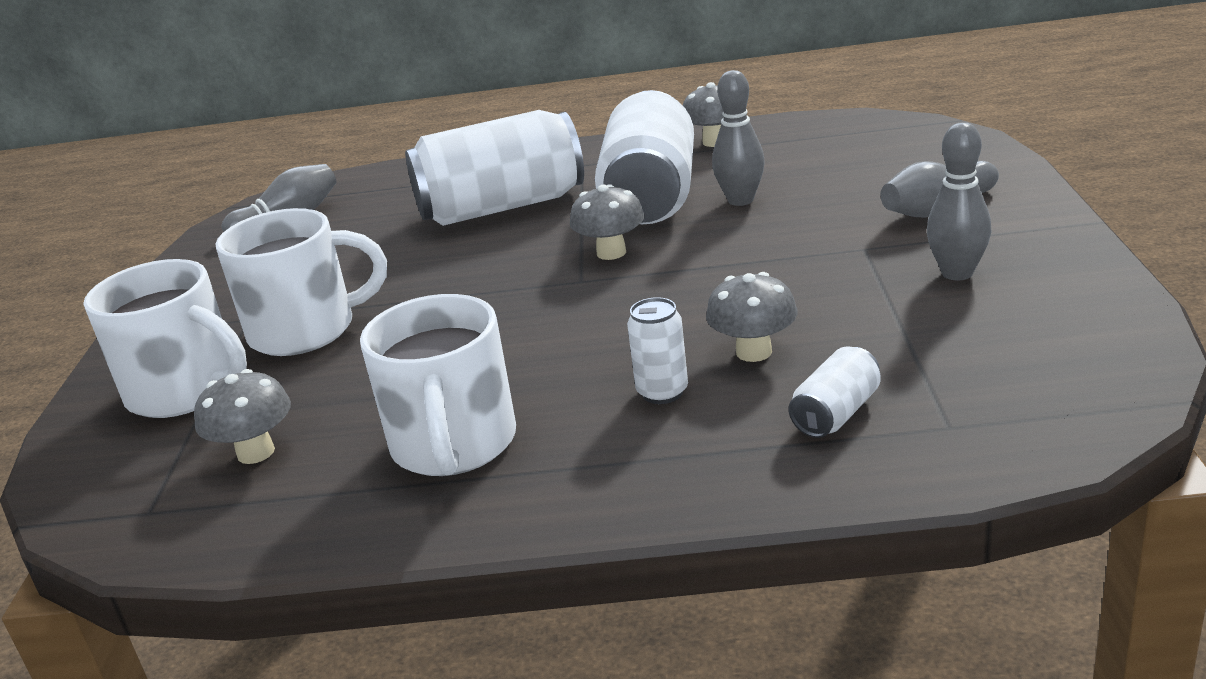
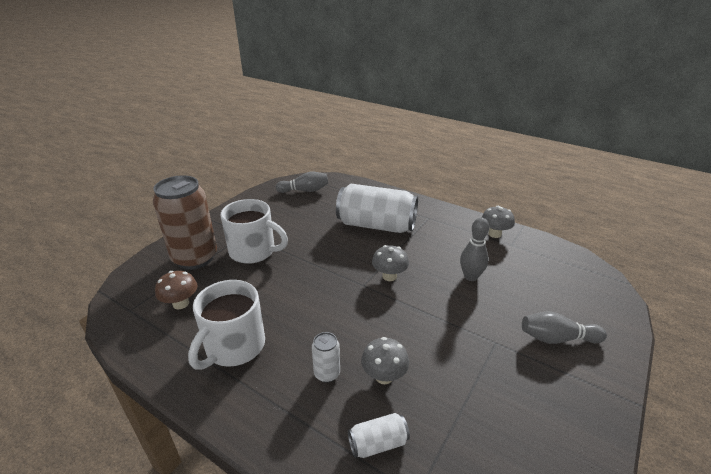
camera: 30 degrees right, 5 degrees up
(186, 390) = (195, 258): white mug -> brown can
(256, 452) = (181, 303): grey mushroom -> brown mushroom
(651, 196) = (436, 252): white can -> none
(957, 273) = (524, 390): grey bowling pin -> none

